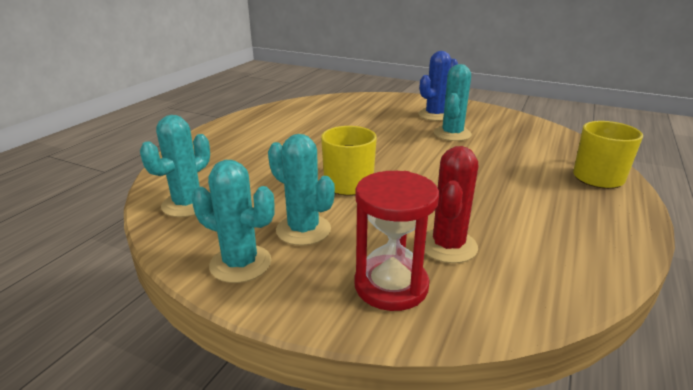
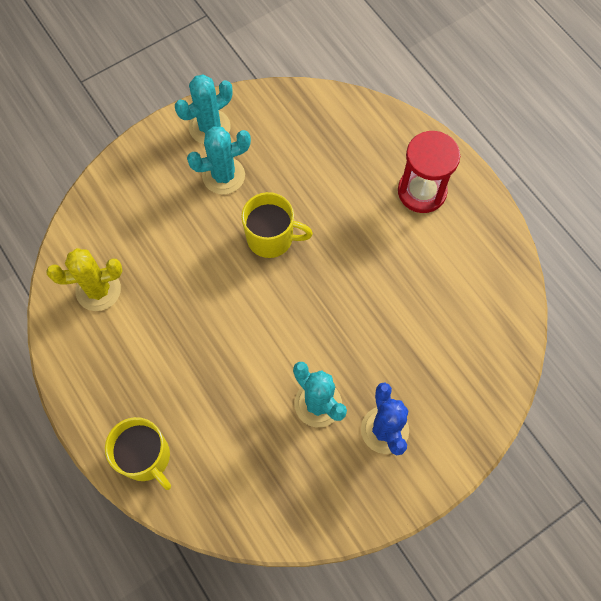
camera: 120 degrees right, 40 degrees up
(187, 204) = (308, 117): turquoise cactus -> none
(391, 285) = (134, 195): red hourglass -> red hourglass (422, 191)
(448, 246) = (145, 252): red cactus -> none
(529, 259) = (98, 290): none -> yellow cactus

